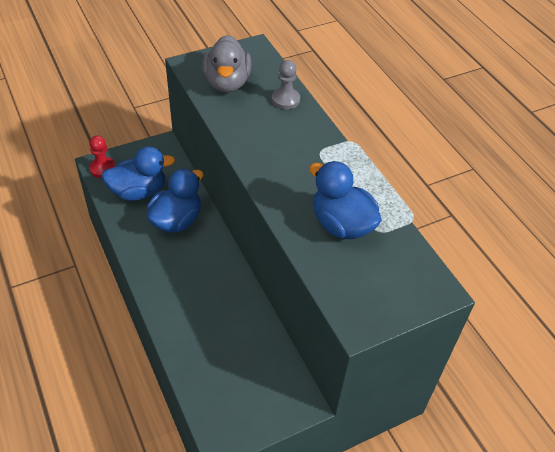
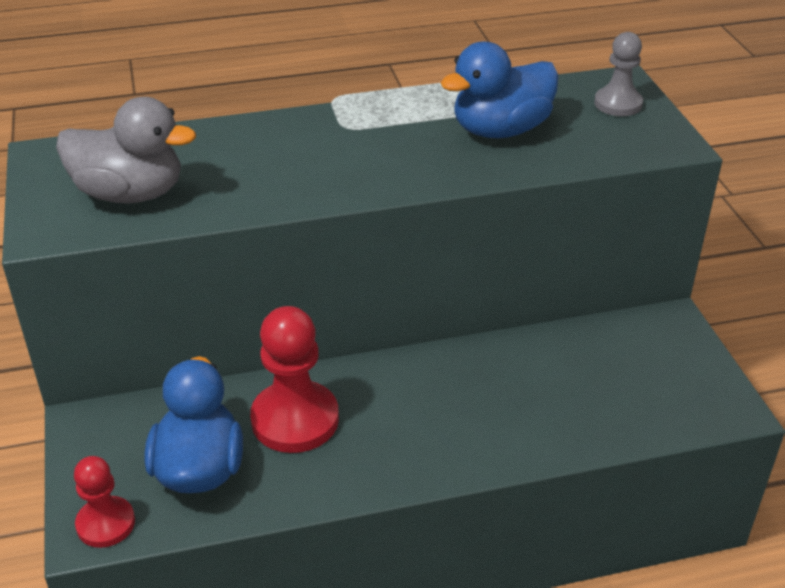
camera: 75 degrees left, 10 degrees down
(176, 220) = (295, 419): blue duck -> red pawn
(285, 99) = (209, 140): grey pawn -> grey pawn (618, 104)

